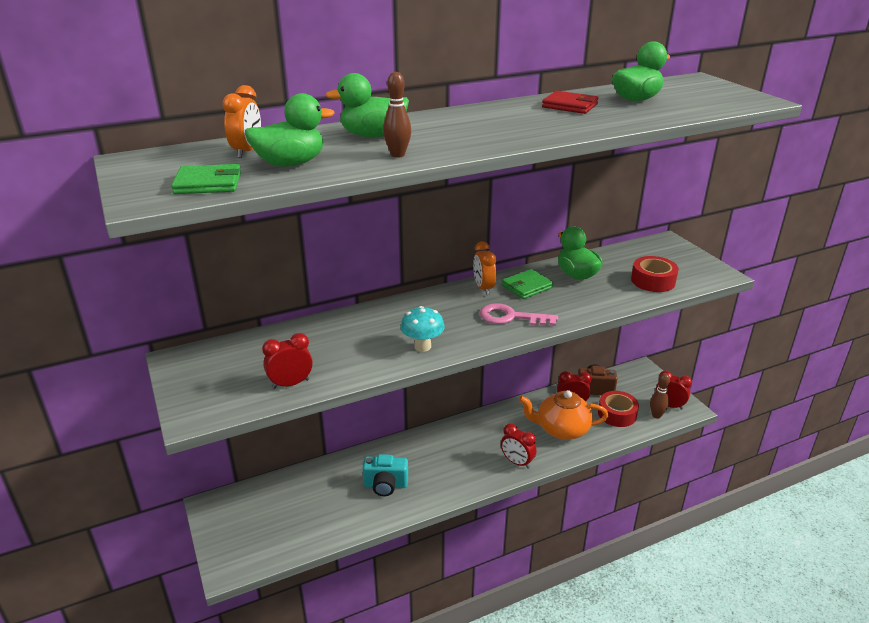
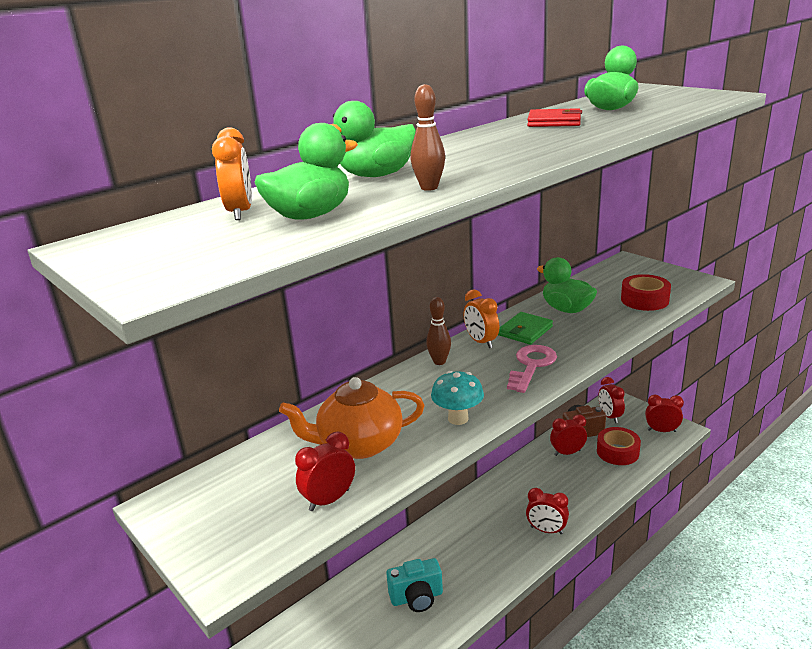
camera: 15 degrees left, 5 degrees down
(208, 183) = (225, 252): green wallet -> none
(511, 317) = (531, 366): pink key -> pink key turned 120 degrees clockwise
(561, 429) = (572, 482): orange teapot -> orange teapot (359, 444)
(628, 382) = (610, 416): none -> red clock
(656, 415) = (655, 444): brown bowling pin -> brown bowling pin (439, 362)

